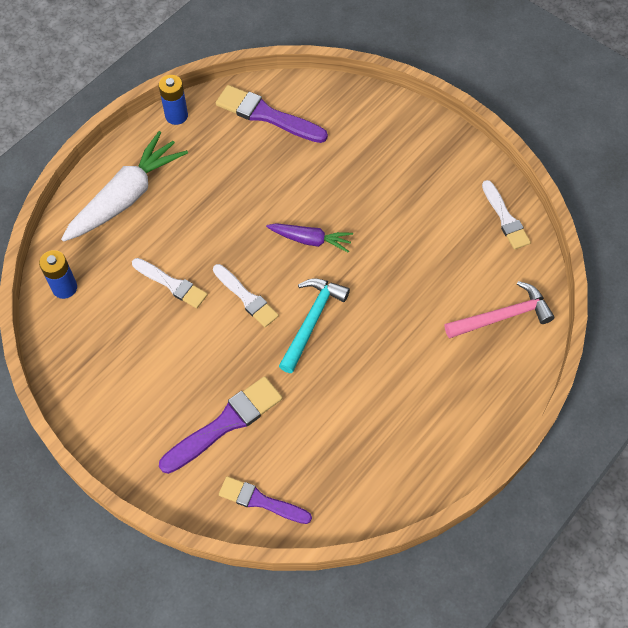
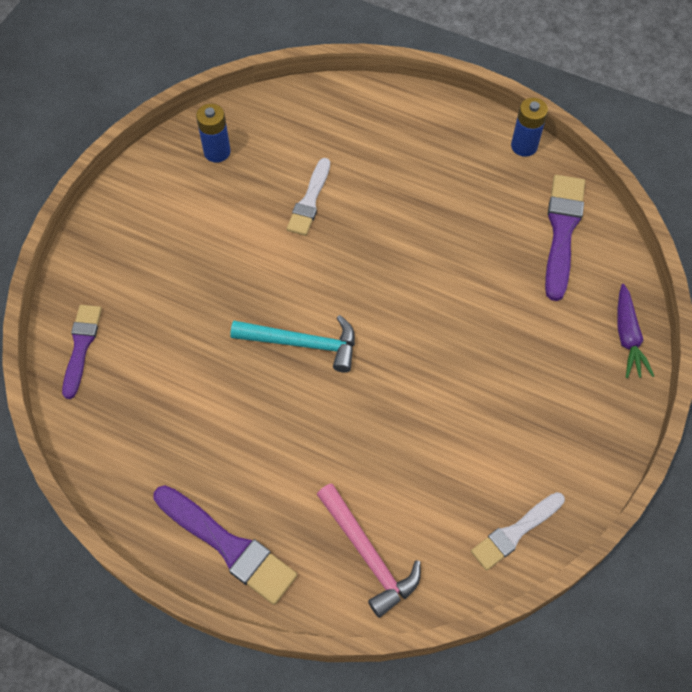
camera: 75 degrees right, 0 degrees up
(64, 288) = (278, 113): blue battery -> blue battery (217, 152)
(126, 197) = (402, 132): white carrot -> none
(225, 423) = (161, 292): purple brush -> purple brush (228, 546)
(246, 297) = (313, 273): white brush -> none
(310, 240) = (407, 317): purple carrot -> purple carrot (627, 337)

